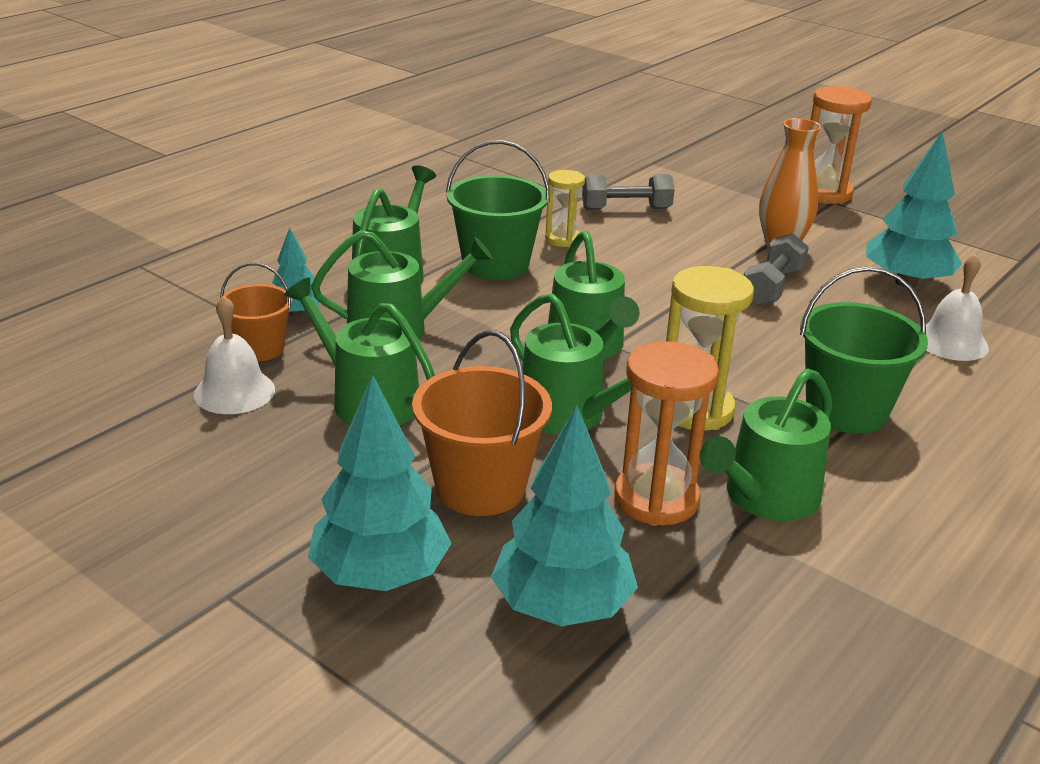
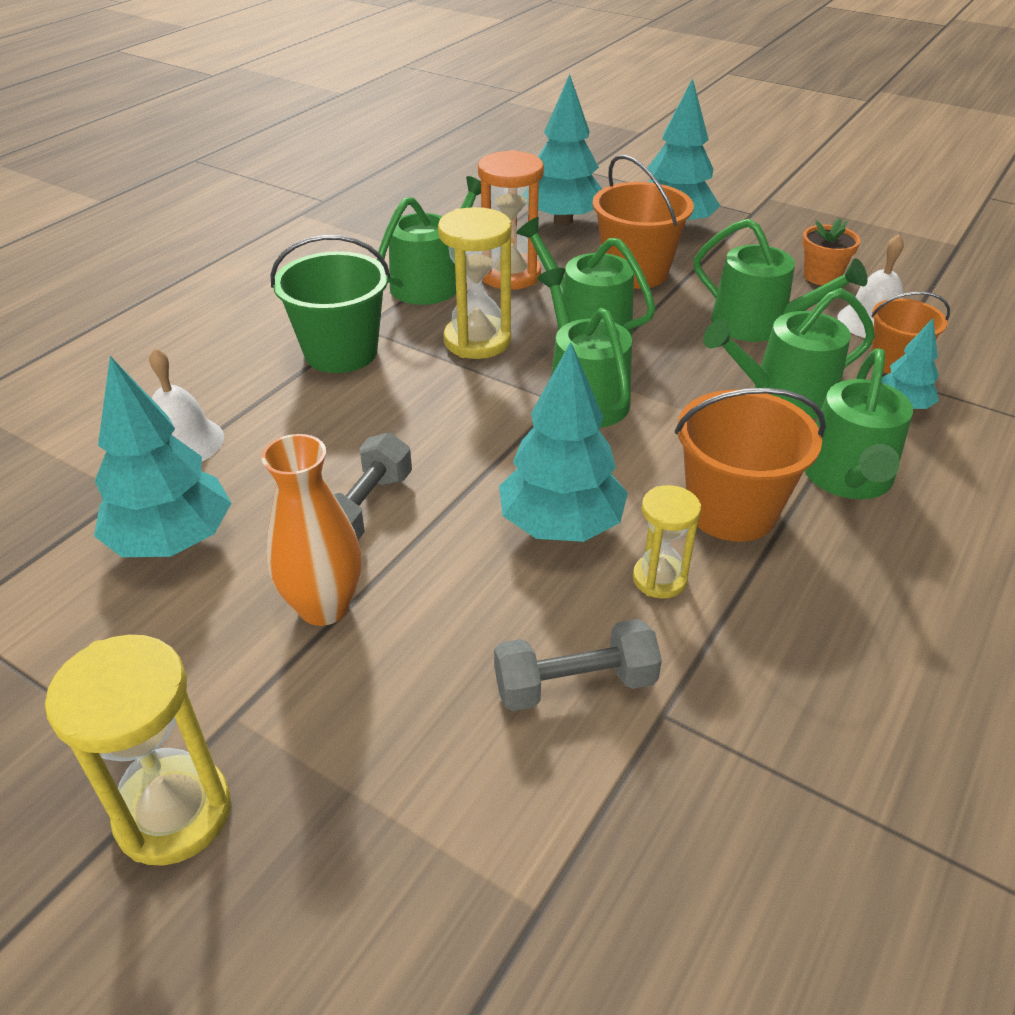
camera: 175 degrees right, 10 degrees up
(233, 457) = (821, 276): none -> orange flower pot
(495, 264) = (731, 510): green bucket -> orange bucket
(624, 267) = (561, 526): none -> turquoise tree
(824, 193) = (174, 813): orange hourglass -> yellow hourglass

